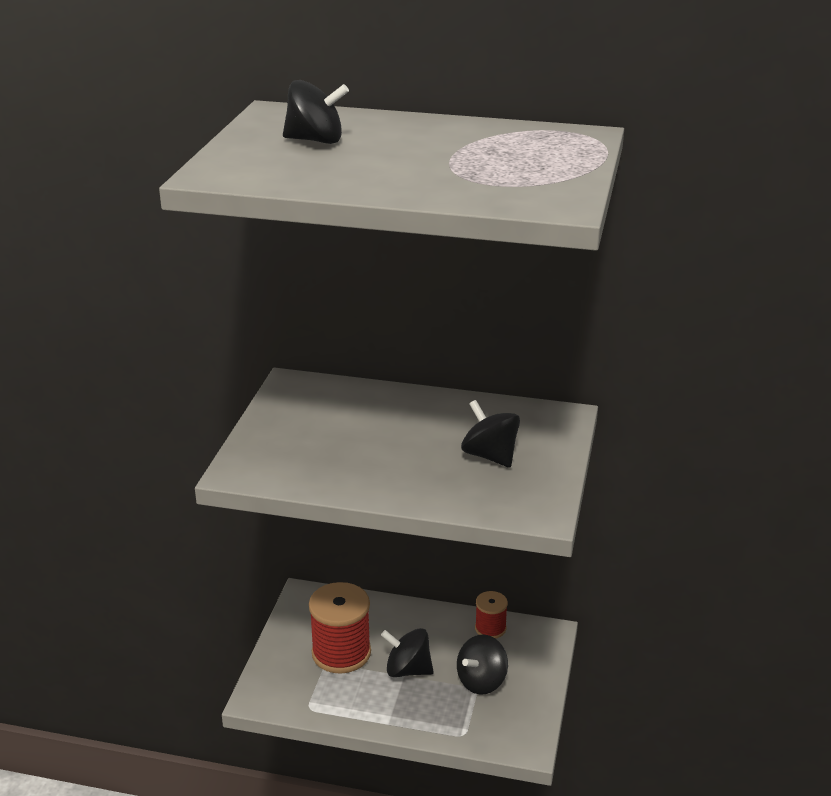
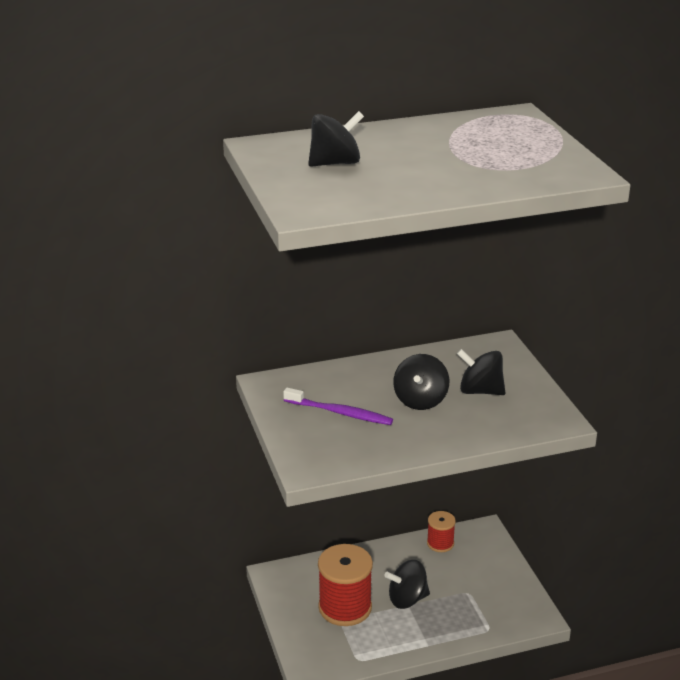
camera: 30 degrees left, 0 degrees up
(326, 431) = (340, 413): none -> purple toothbrush
(481, 681) = (468, 585): black spinning top -> black spinning top (420, 400)

